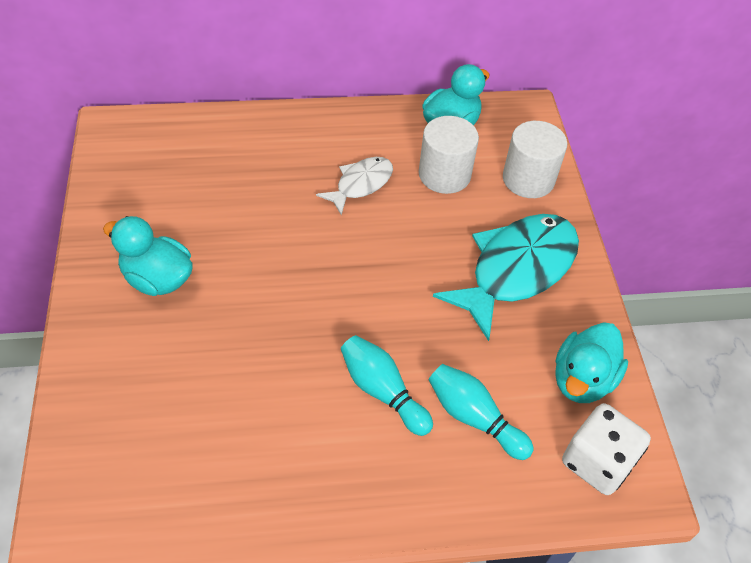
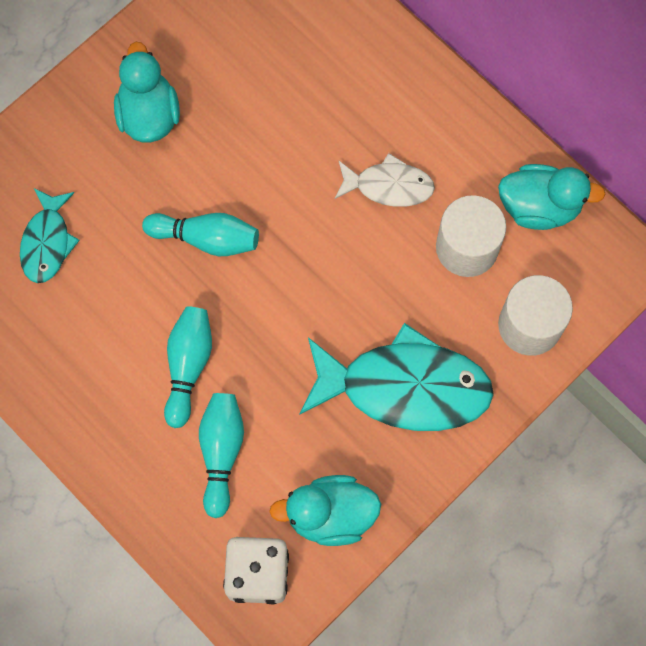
camera: 55 degrees right, 20 degrees up
(182, 418) = (47, 242): none -> turquoise fish
(292, 309) = (206, 238): none -> turquoise bowling pin

